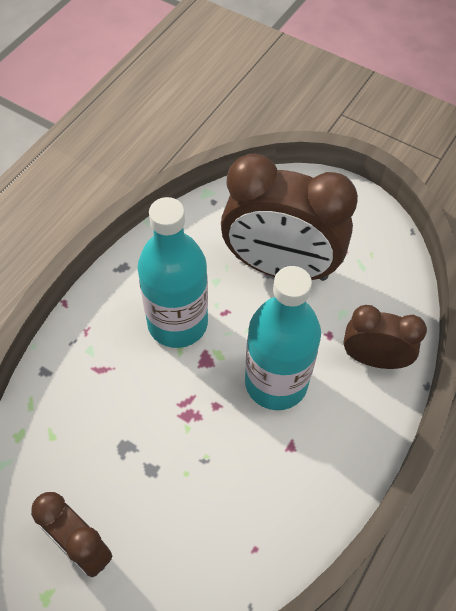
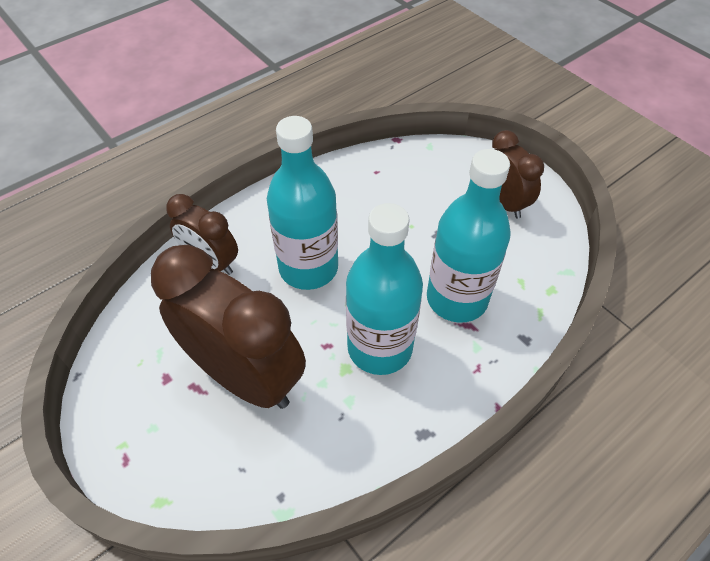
camera: 160 degrees left, 5 degrees down
(116, 394) = (457, 299): none -> turquoise bottle

